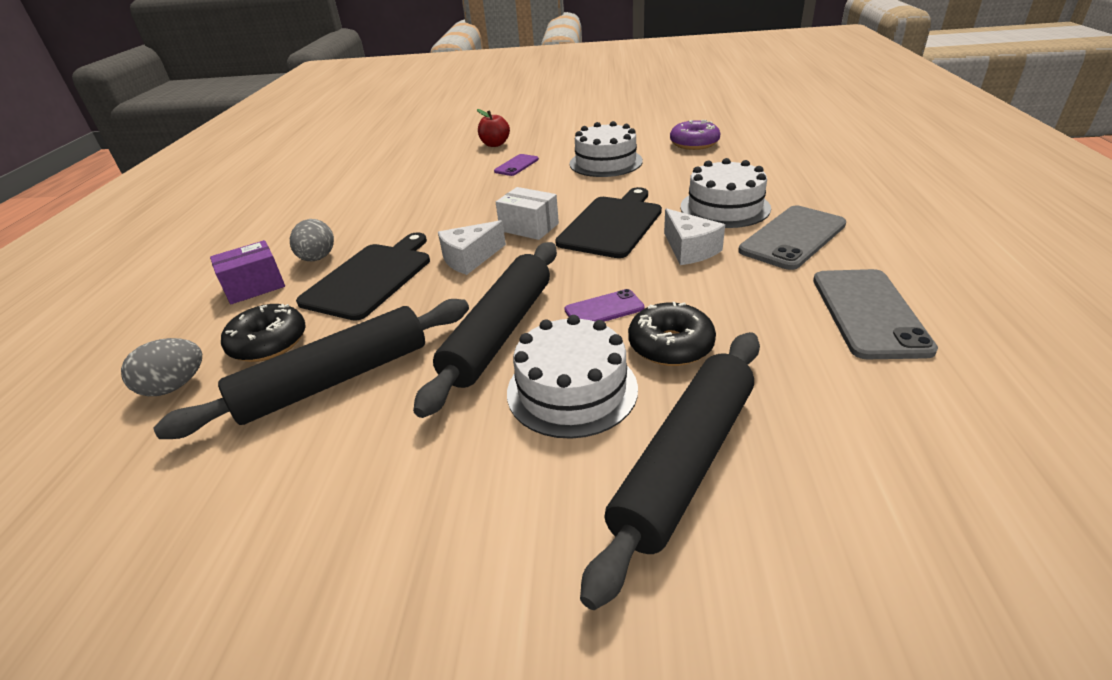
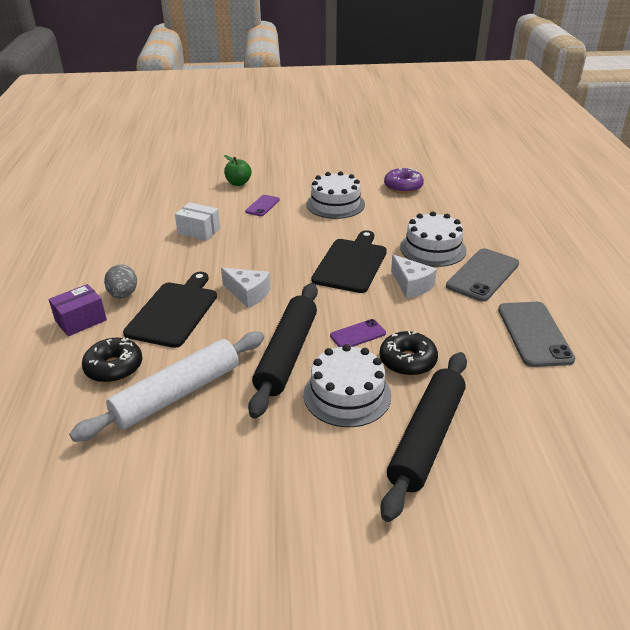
camera: 10 degrees left, 0 degrees up
(175, 386) = (55, 403): grey egg -> none
(335, 379) = (177, 394): black rolling pin -> white rolling pin
(470, 258) = (248, 294): white cheese -> white cheese turned 105 degrees counterclockwise
(495, 144) = (238, 183): red apple -> green apple
(529, 227) = (287, 266): white box -> white box (199, 231)

